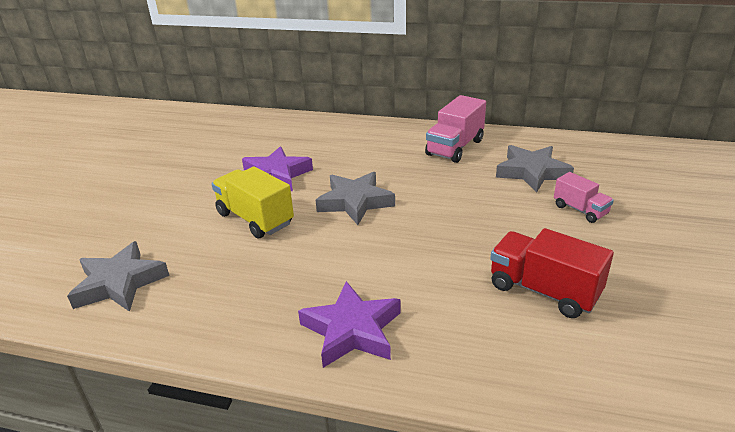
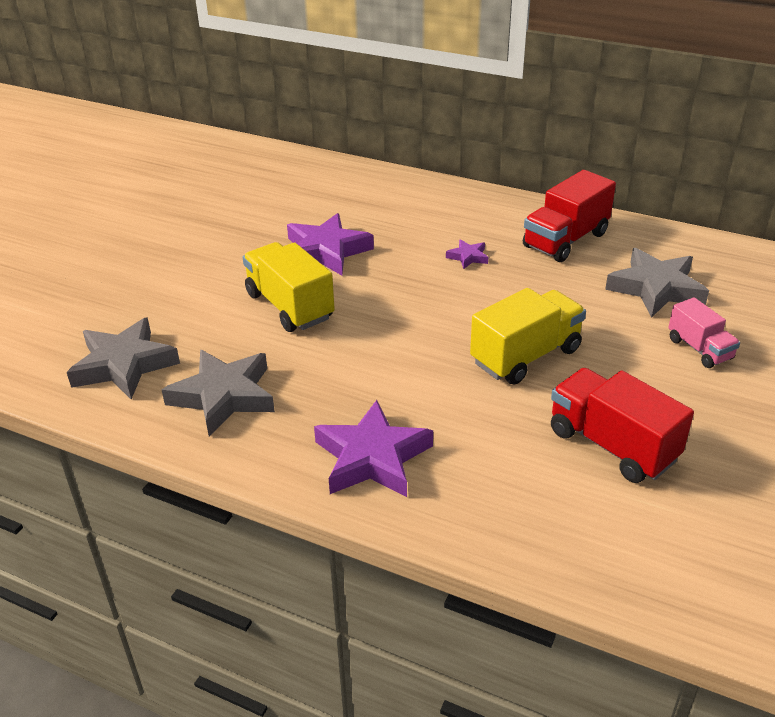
camera: 10 degrees right, 5 degrees up
(355, 202) = (415, 300): grey star -> grey star (223, 396)
(386, 167) = (468, 257): none -> purple star
(453, 232) = (525, 356): none -> yellow truck
(455, 148) = (565, 240): pink truck -> red truck

